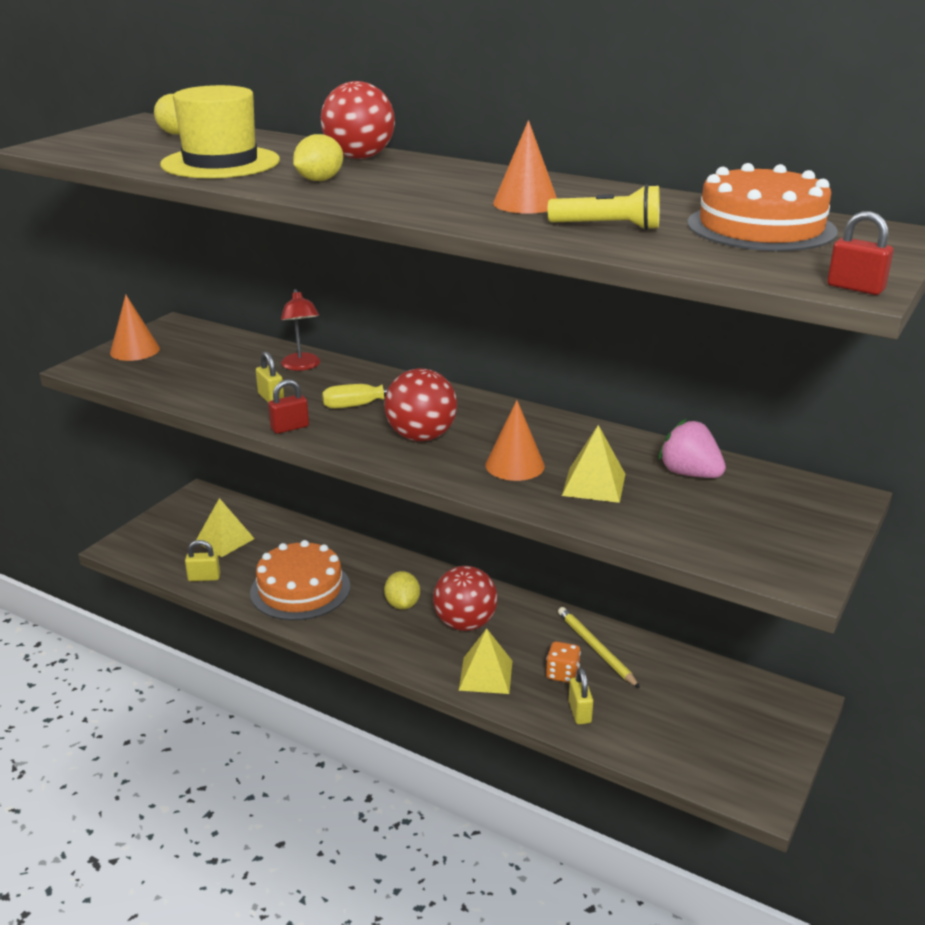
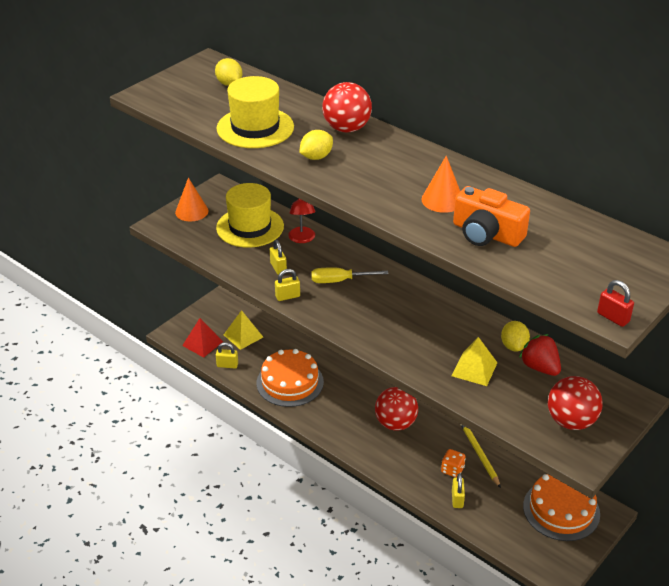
camera: 10 degrees right, 10 degrees up
(165, 555) = (202, 343): none -> red pyramid
(223, 360) = (250, 227): none -> yellow hat
(290, 427) = (287, 296): red padlock -> yellow padlock
(402, 604) = (356, 403): yellow lemon -> yellow lemon (514, 346)
(421, 437) = (371, 314): red ball -> red ball (571, 421)
(485, 675) = (402, 464): yellow pyramid -> none
(515, 465) = (427, 346): orange cone -> none
(608, 227) = (486, 234): yellow flashlight -> orange camera
(689, 474) = (540, 367): pink strawberry -> red strawberry
(761, 227) = (584, 244): orange cake -> orange cake (561, 510)

